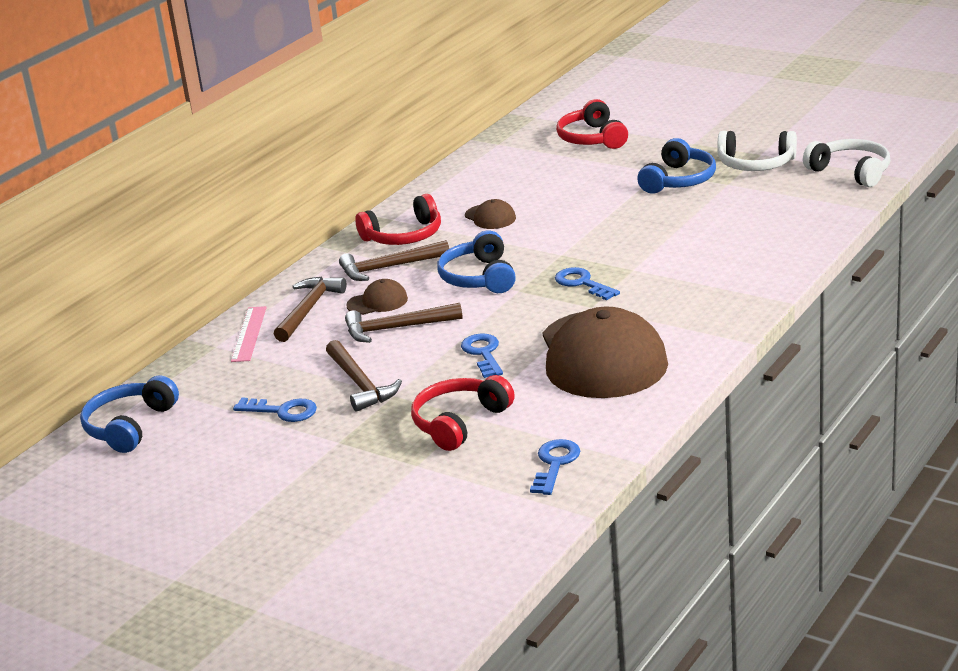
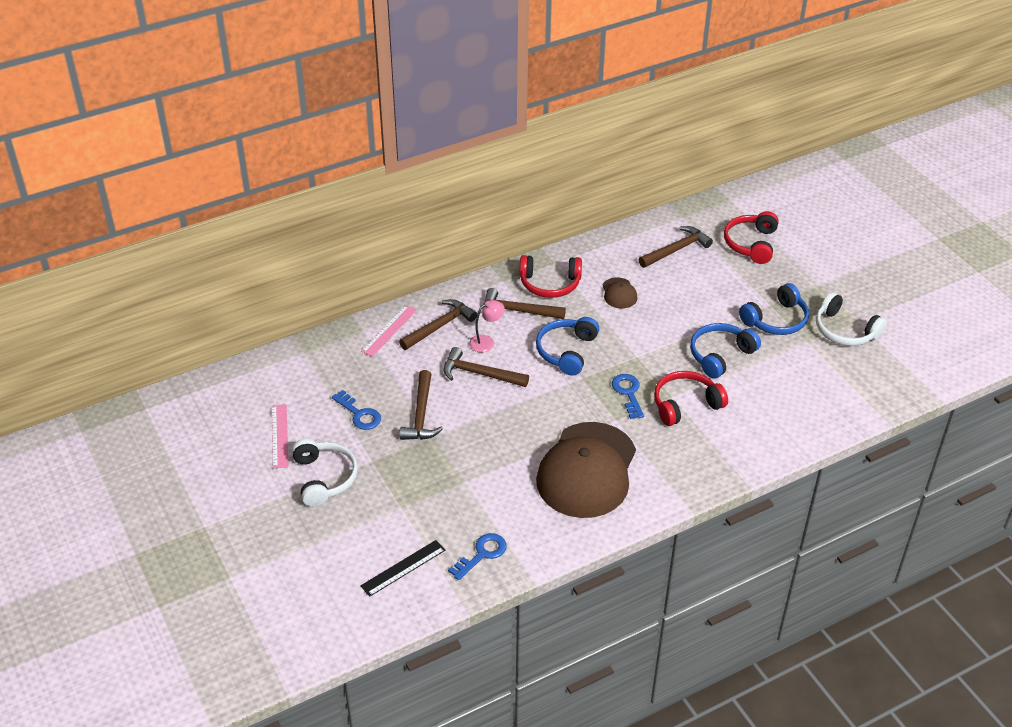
camera: 25 degrees right, 15 degrees up
(129, 426) = (266, 379): blue headphones -> blue headphones (720, 355)
(197, 466) = (279, 436): none -> pink ruler
(377, 302) = (486, 341): brown cap -> pink lamp
(459, 422) = (453, 484): red headphones -> red headphones (685, 404)
(472, 512) = (403, 568): none -> black ruler
(483, 353) = (515, 427): blue key -> none
(518, 167) = (676, 250): none -> brown hammer
(851, 172) = (907, 374): white headphones -> white headphones (324, 478)

